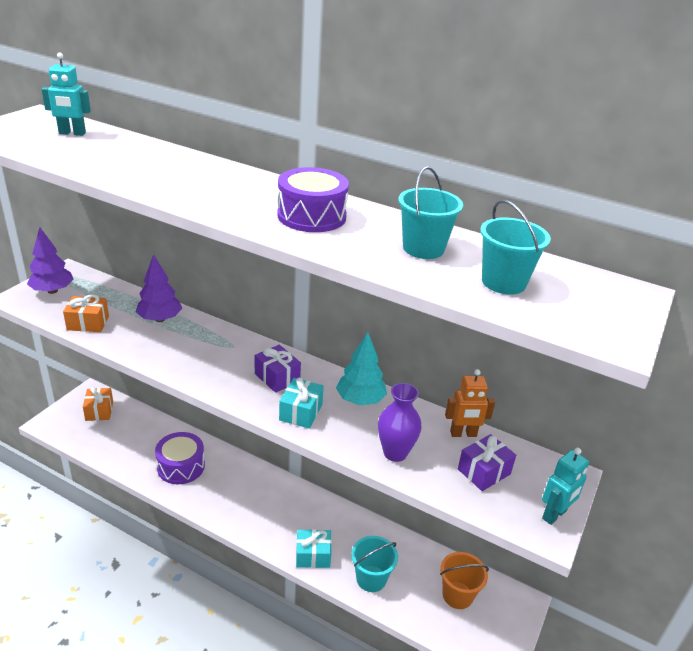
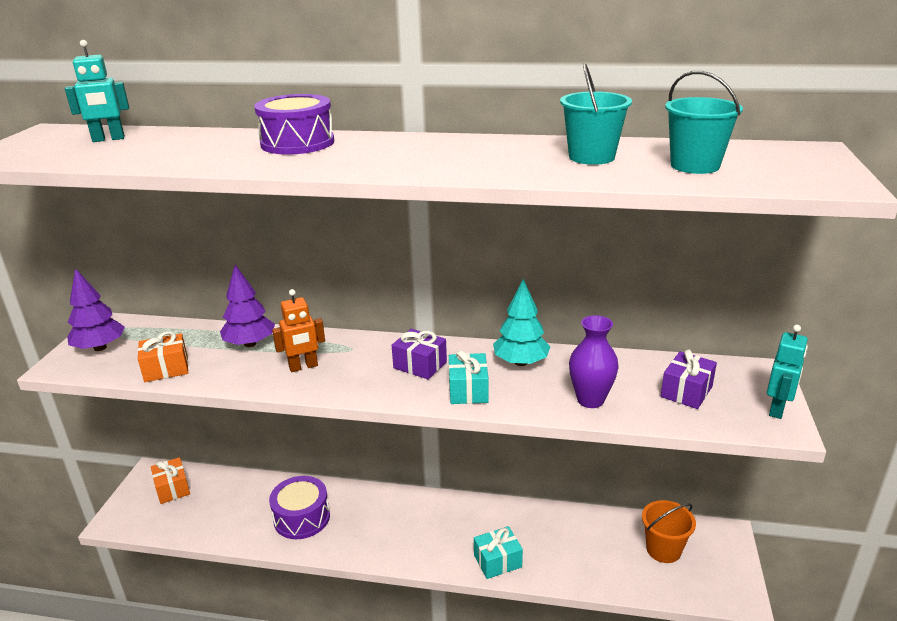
camera: 15 degrees left, 5 degrees down
(312, 216) = (453, 155): purple drum -> purple drum (297, 143)
(371, 578) = (570, 563): turquoise bucket -> none
(463, 434) = (642, 364): orange robot -> orange robot (303, 367)

